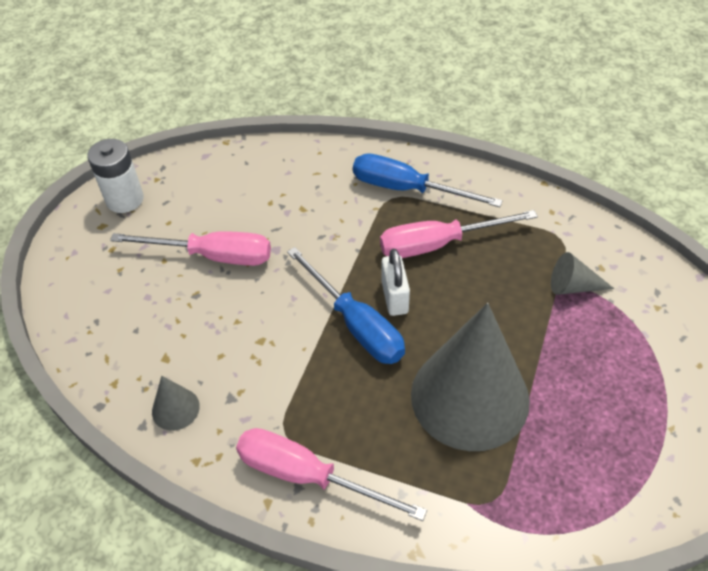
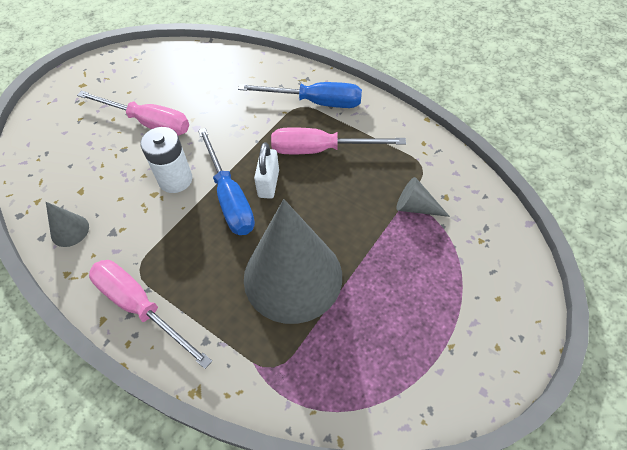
camera: 15 degrees right, 5 degrees up
(125, 199) = (106, 69): white battery -> white battery (175, 179)
(407, 189) = (315, 102): blue screwdriver -> blue screwdriver turned 150 degrees clockwise

